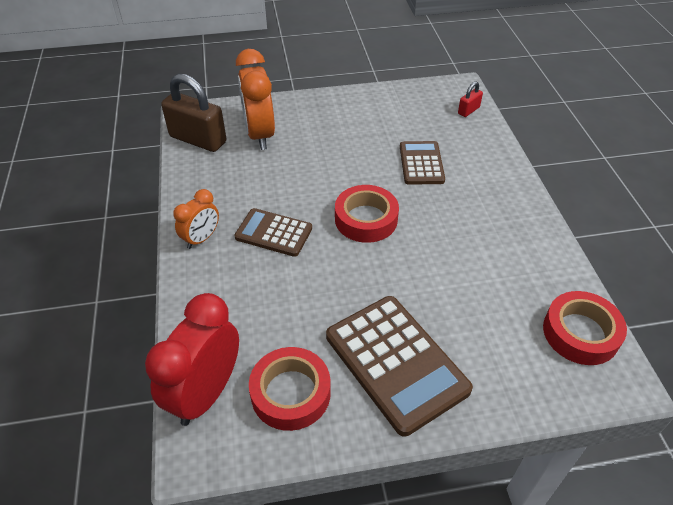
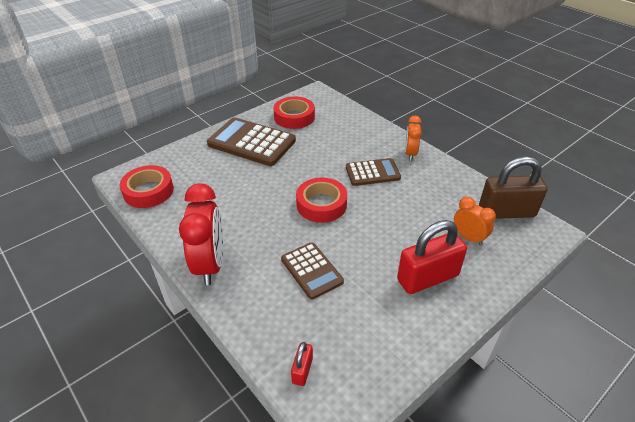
camera: 150 degrees right, 5 degrees down
(206, 393) = (331, 105): red clock -> red clock (210, 264)
(259, 135) = (468, 237): orange clock -> orange clock, size x0.57
(328, 123) = (427, 278): none -> red padlock

